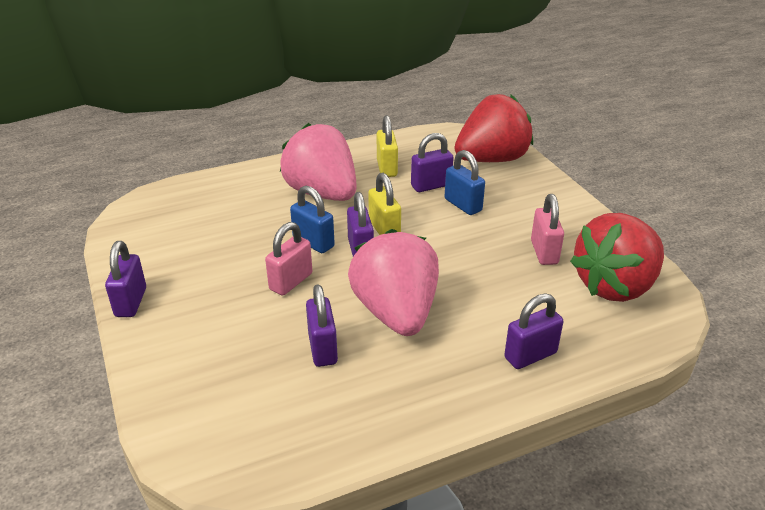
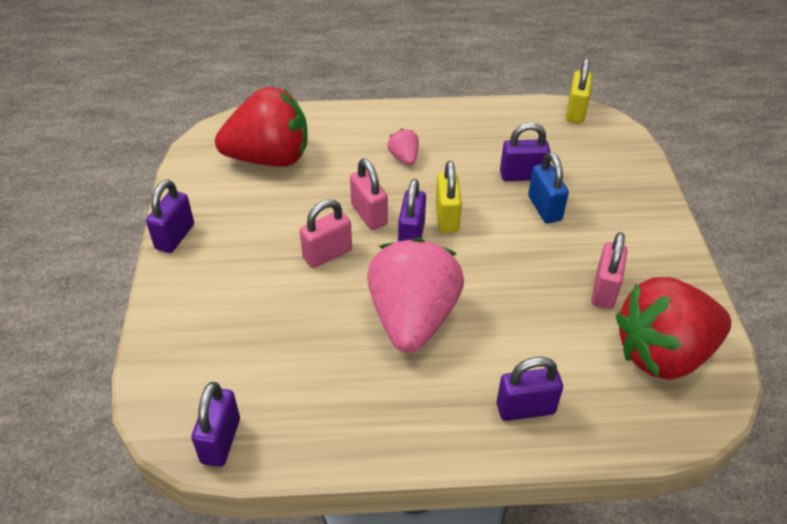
camera: 20 degrees right, 10 degrees up
(313, 242) = (369, 214): blue padlock -> pink padlock
(322, 193) = (404, 158): pink strawberry -> pink strawberry, size x0.41
(322, 349) = (324, 338): purple padlock -> purple padlock (221, 441)
(386, 168) = (485, 142): yellow padlock -> yellow padlock (575, 112)
(491, 159) = (605, 157): red strawberry -> red strawberry (269, 158)

